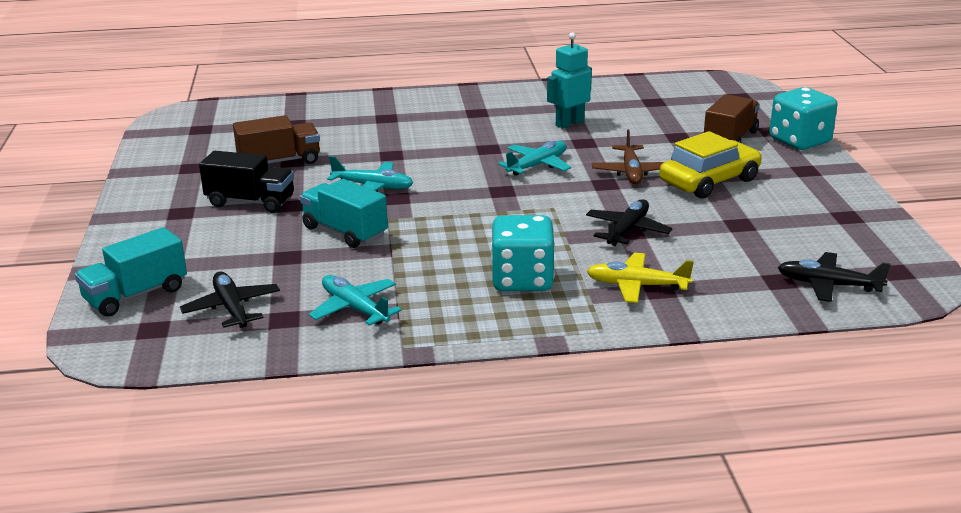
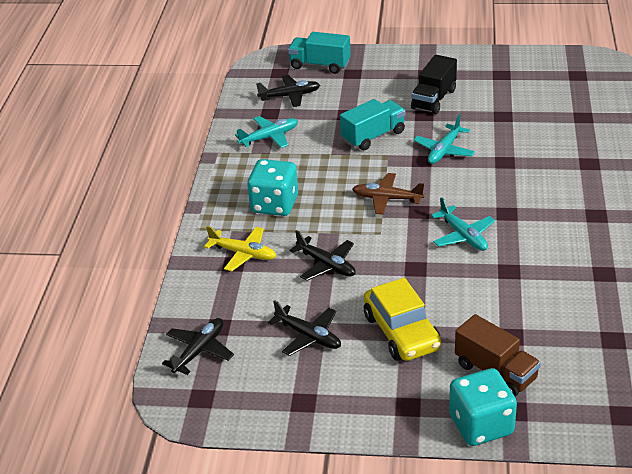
camera: 105 degrees right, 10 degrees up
(136, 295) = (320, 65): turquoise truck -> turquoise truck turned 45 degrees counterclockwise
(279, 162) = (502, 110): brown truck -> none
(569, 123) = (558, 269): turquoise robot -> none
(631, 172) = (434, 288): brown plane -> brown plane (387, 199)
(636, 286) = (243, 254): yellow plane -> yellow plane turned 90 degrees clockwise
(752, 225) = (308, 336): none -> black plane

